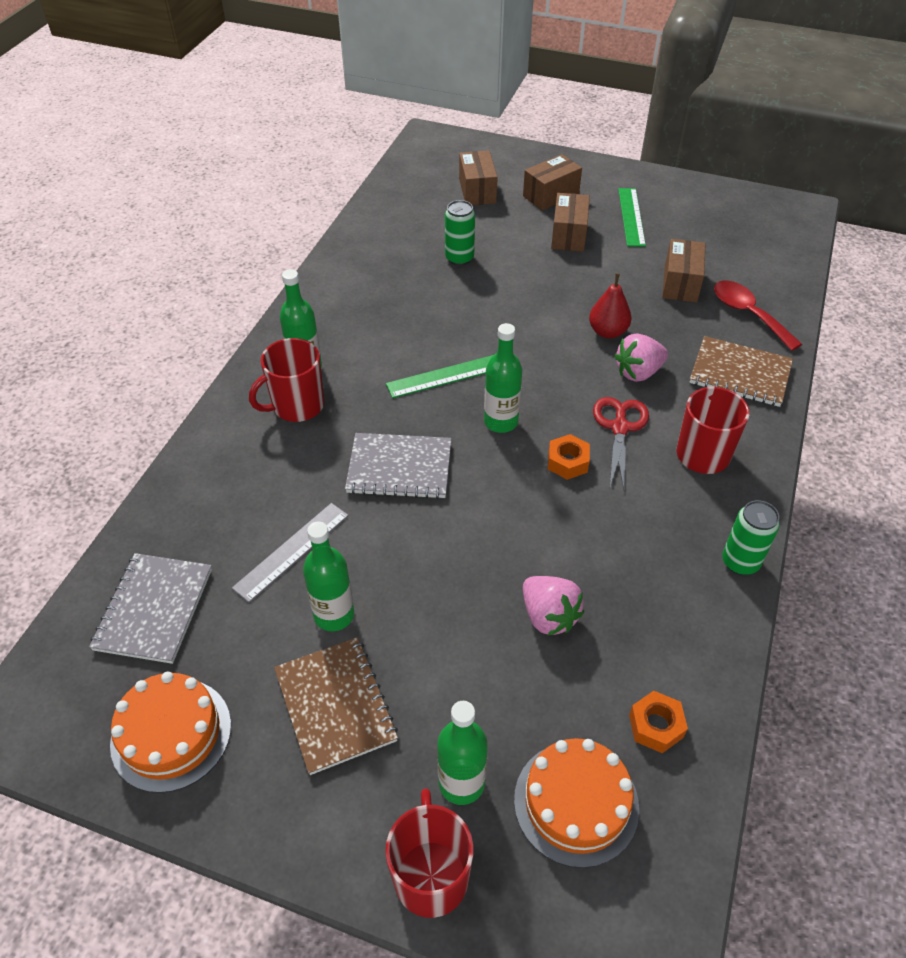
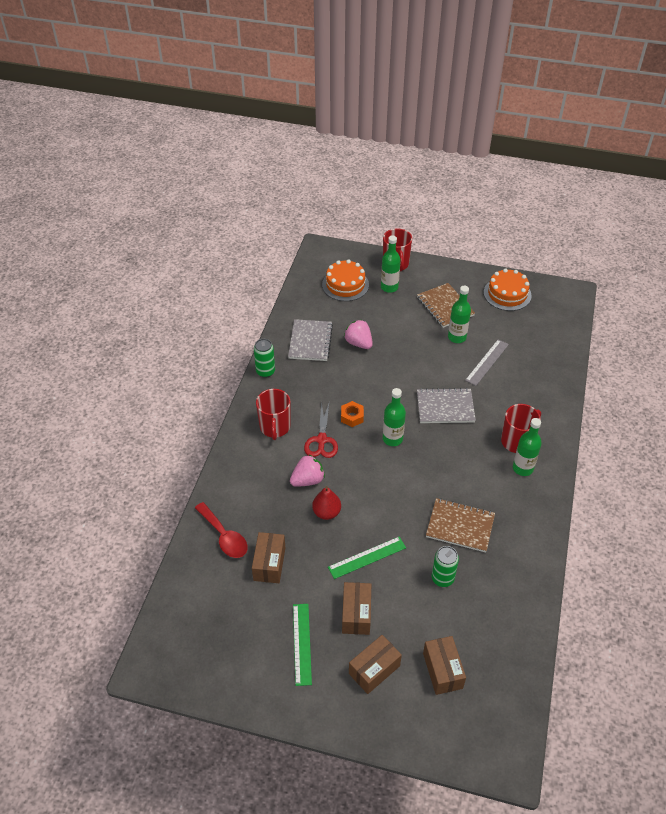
camera: 175 degrees right, 0 degrees up
(154, 609) = (539, 334): grey notebook -> grey notebook (310, 341)
(444, 376) = (432, 468): green ruler -> green ruler (367, 557)
(656, 726) = (313, 308): orange nut -> none
(740, 373) = (241, 484): brown notebook -> brown notebook (460, 526)

